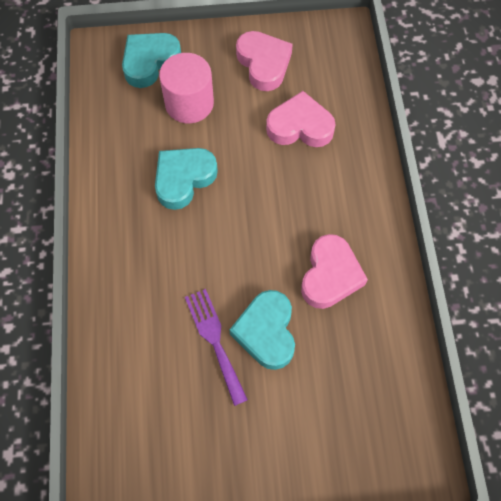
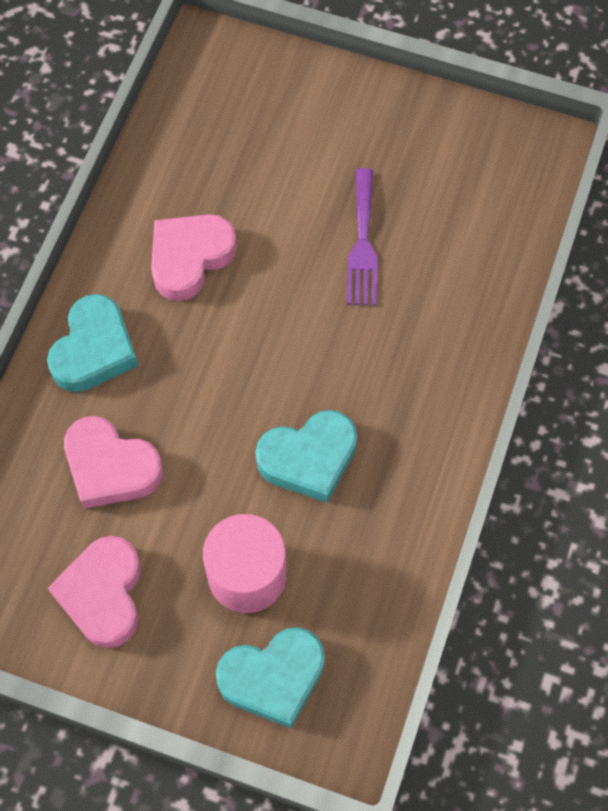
camera: 155 degrees left, 0 degrees up
(266, 332) = (299, 229): turquoise heart -> turquoise heart (94, 350)

